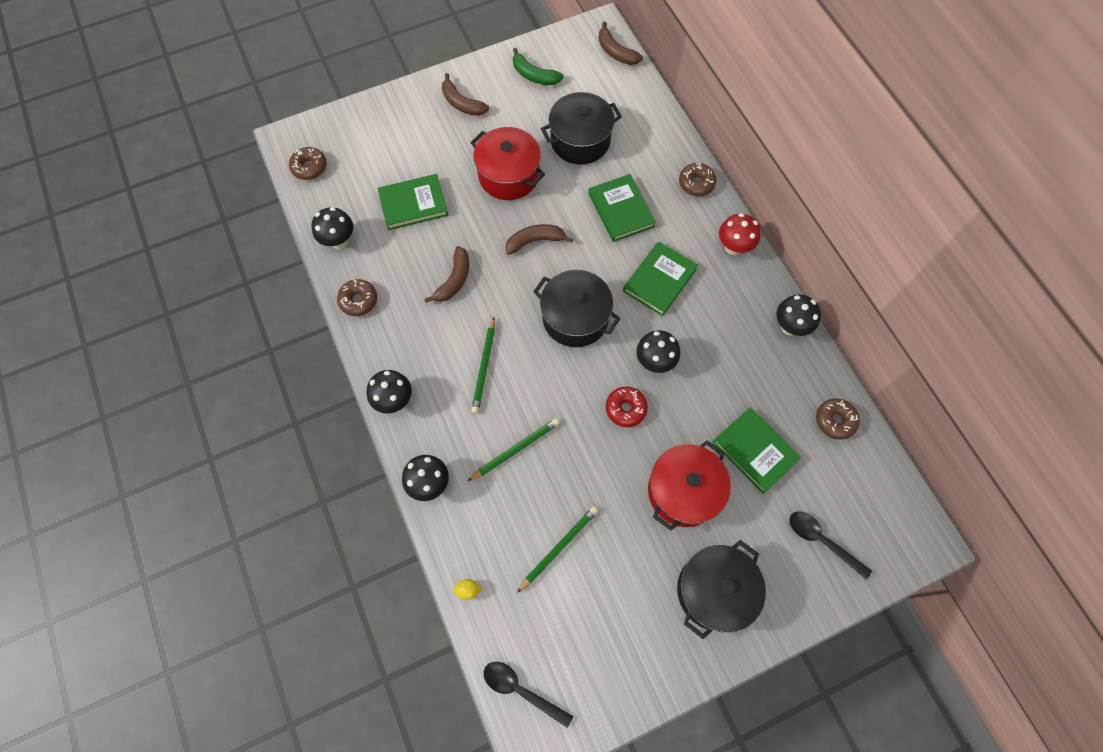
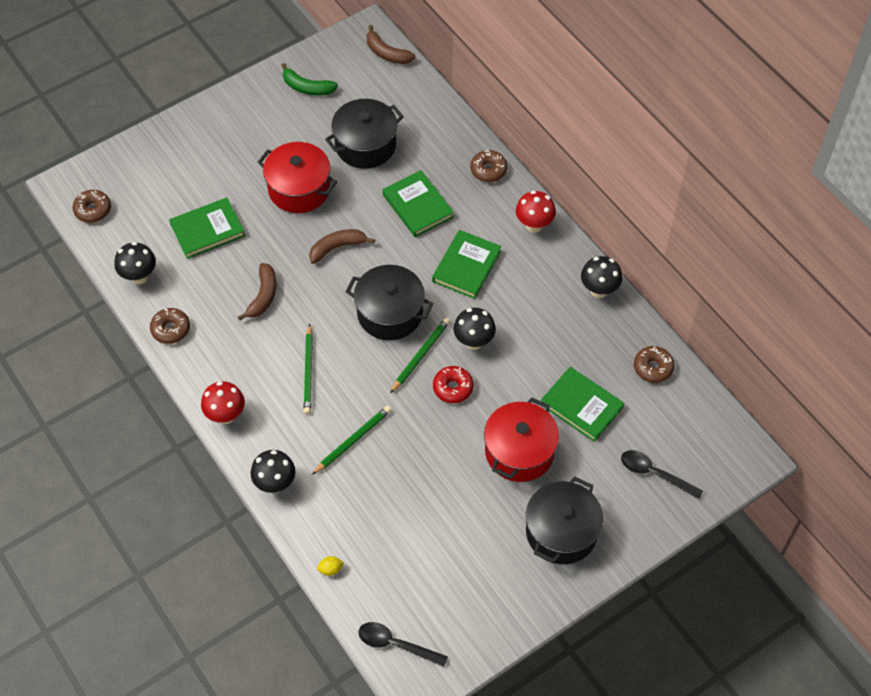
camera: 10 degrees left, 10 degrees down
(394, 400) = (226, 415): black mushroom -> red mushroom
(462, 103) = (238, 125): brown banana -> none
(559, 548) = (410, 519): green pencil -> green pencil (420, 356)

